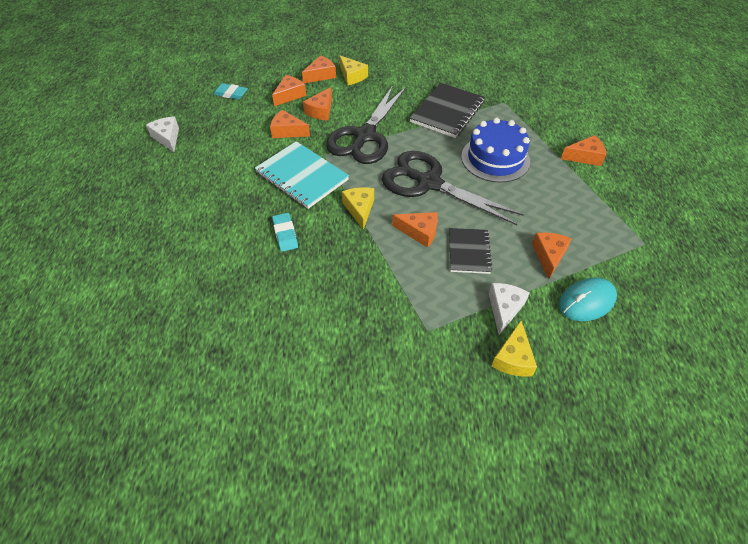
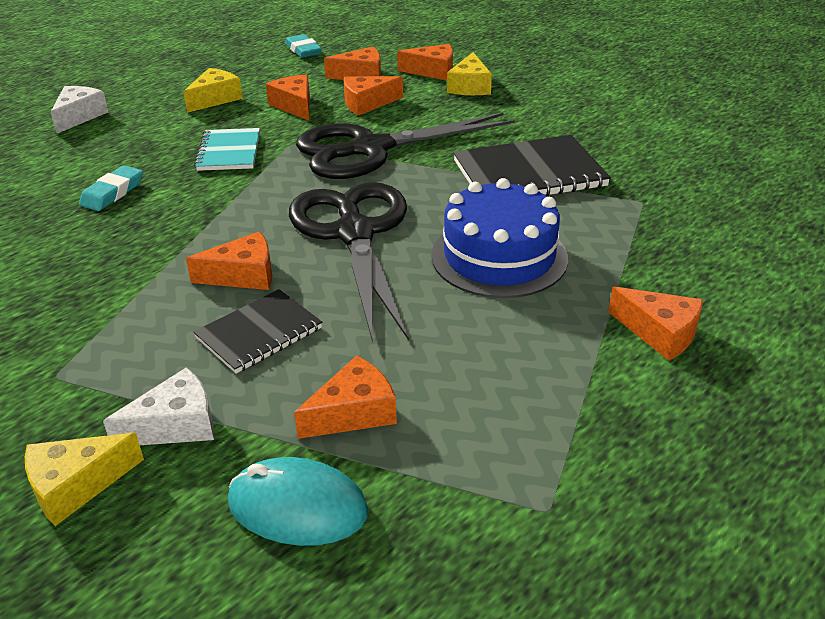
camera: 45 degrees right, 15 degrees down
(167, 138) = (176, 61): white cheese -> white cheese (79, 116)
(302, 176) = (229, 152): turquoise notebook -> turquoise notebook, size x0.62
(359, 209) = (225, 214): yellow cheese -> yellow cheese (215, 99)
(419, 232) = (243, 275): orange cheese -> orange cheese turned 75 degrees counterclockwise

